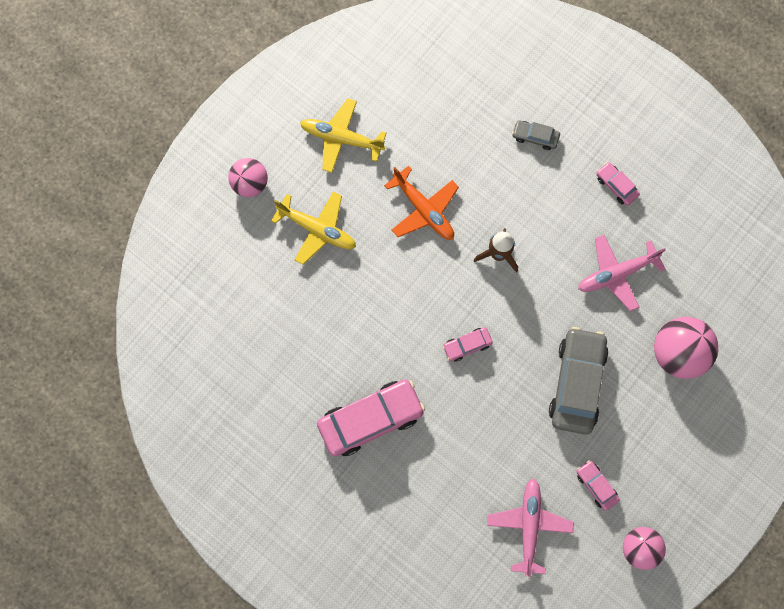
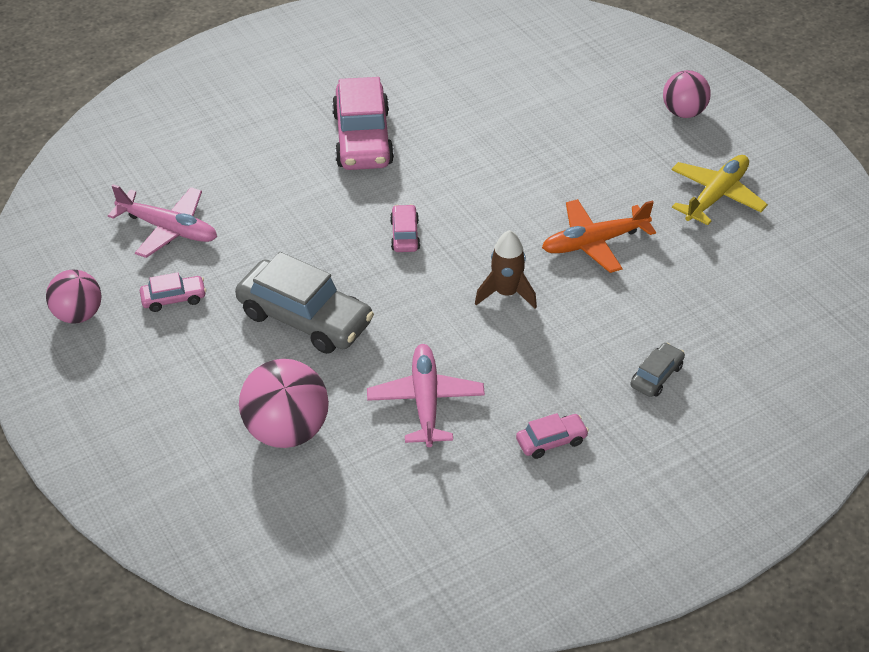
camera: 110 degrees right, 30 degrees down
(317, 229) = (606, 150): yellow plane -> none

